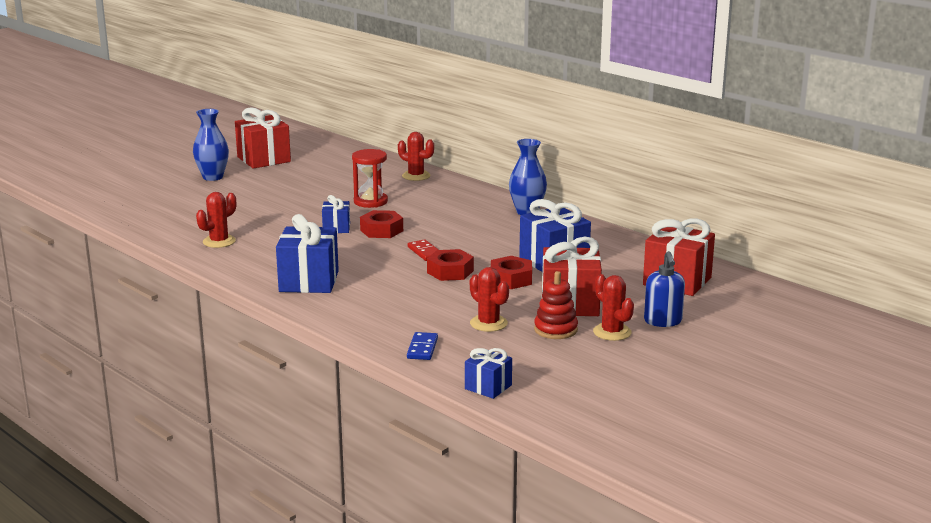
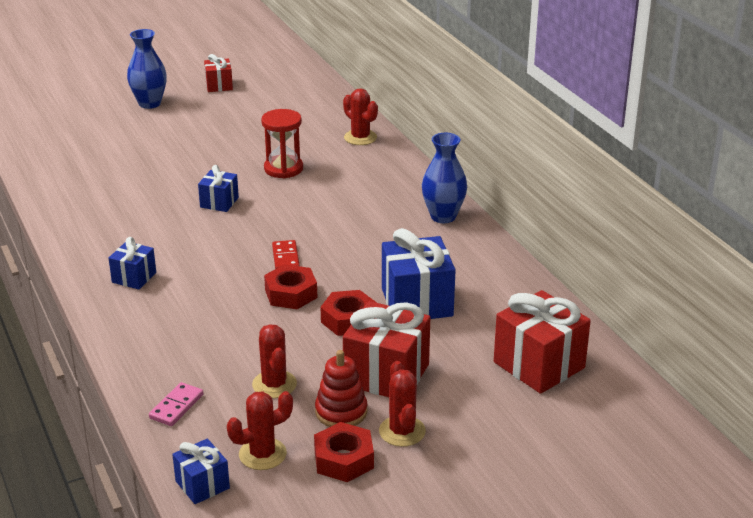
camera: 20 degrees right, 10 degrees up
(219, 241) = (88, 200): red cactus -> red cactus (262, 454)
(263, 159) = (219, 85): red gift -> red gift, size x0.55
(309, 281) = (134, 277): blue gift -> blue gift, size x0.55
(381, 230) = (263, 215): red nut -> red nut (344, 459)
(422, 348) = (176, 406): blue domino -> pink domino
(663, 321) = (474, 428): blue soap dispenser -> none

